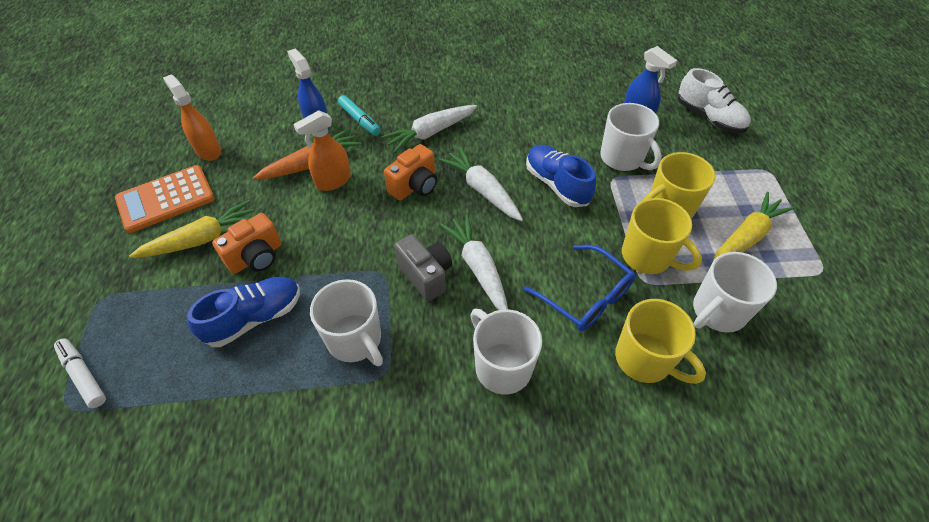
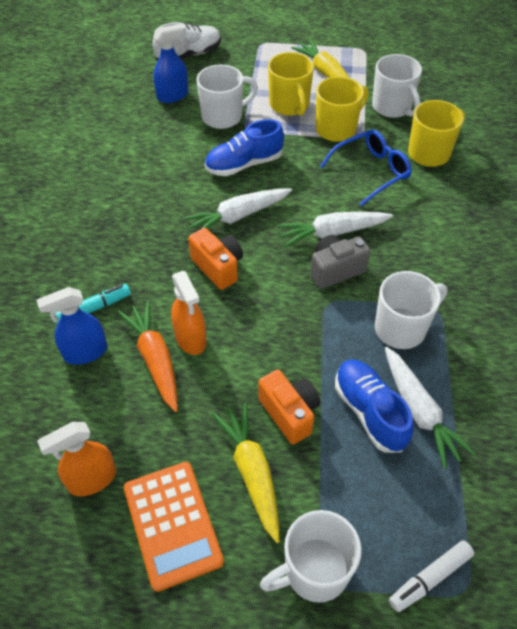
camera: 80 degrees left, 0 degrees up
(430, 133) = (140, 246): white carrot -> white carrot (419, 412)
(502, 366) = (432, 232): white mug -> white mug (314, 571)

